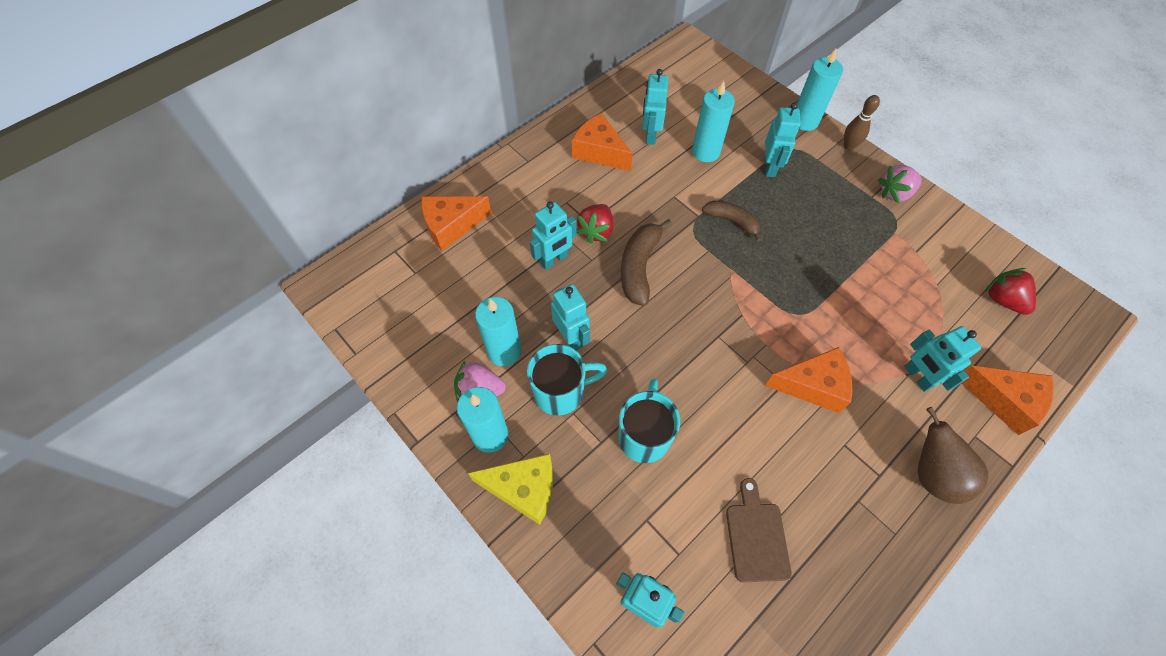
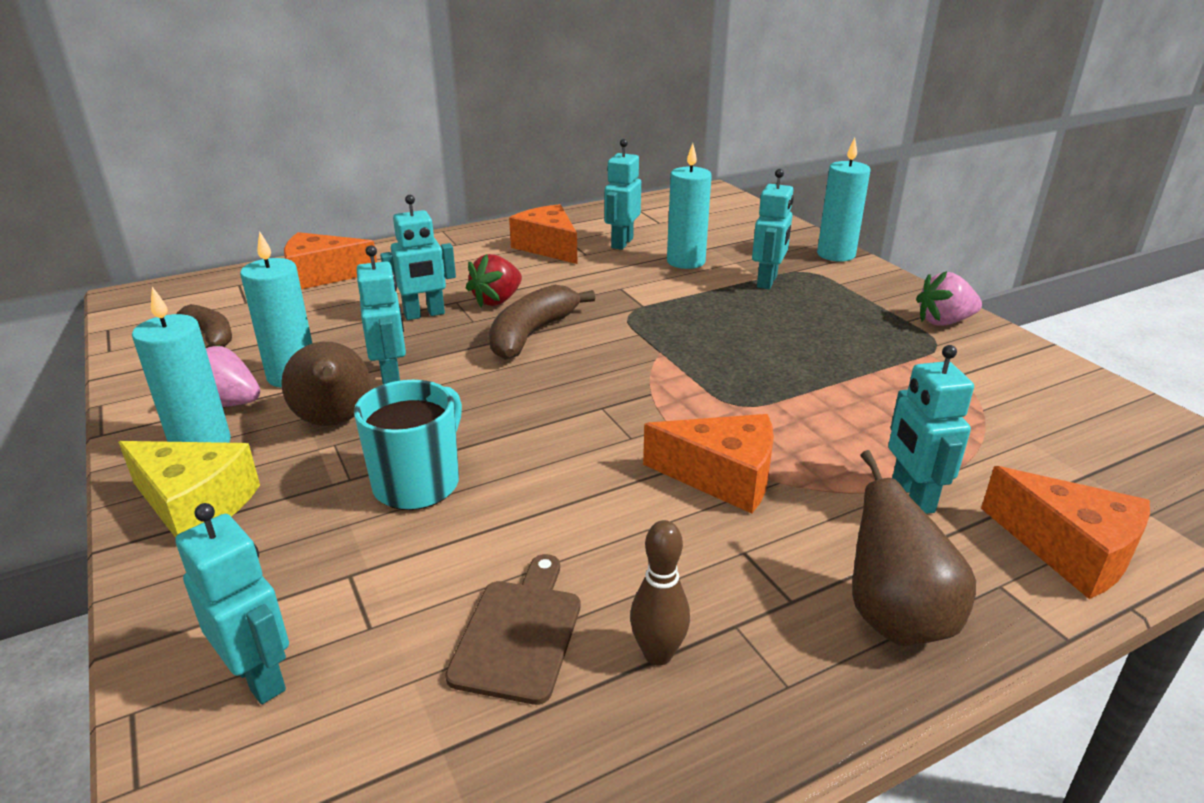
camera: 15 degrees right, 30 degrees down
(561, 392) = (334, 422): turquoise mug -> brown pear
(732, 221) = (687, 315): brown banana -> brown banana (211, 336)
(848, 146) = (890, 278): brown bowling pin -> brown bowling pin (658, 654)
(1002, 300) = (1096, 440): red strawberry -> none

